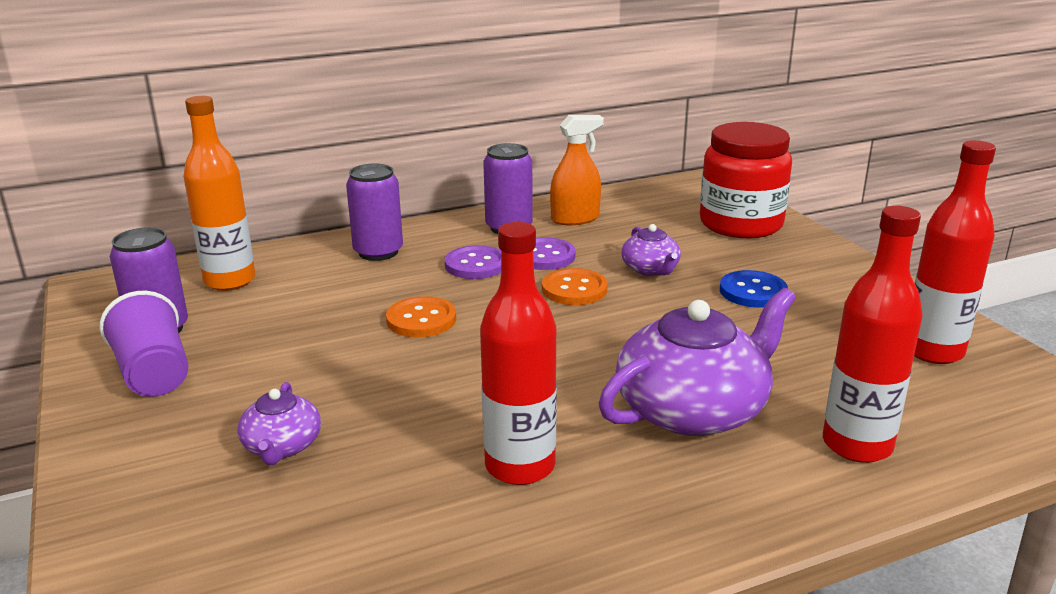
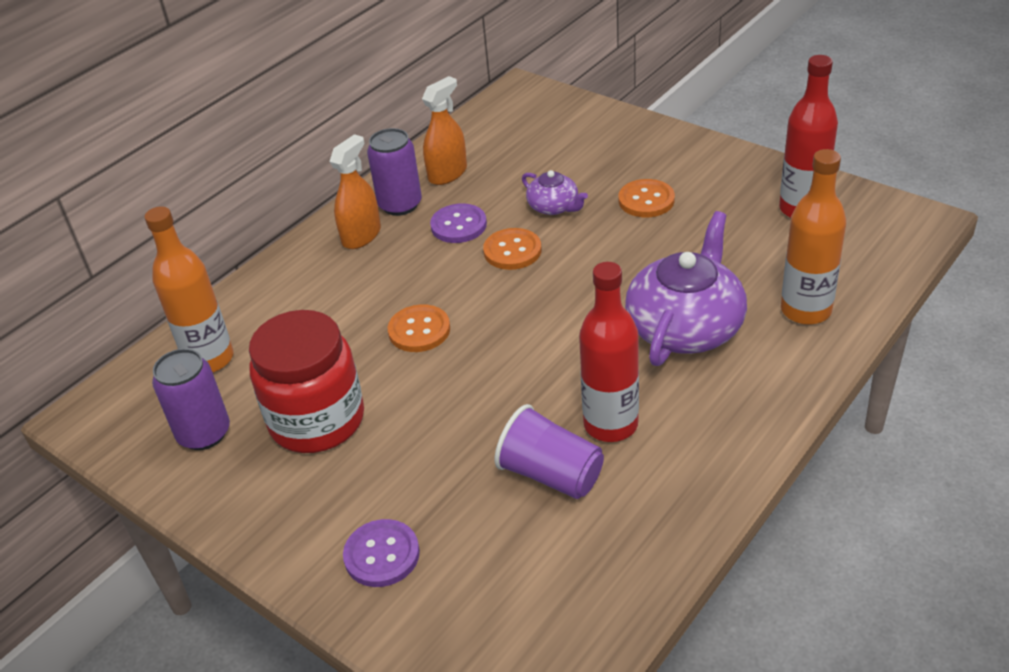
camera: 25 degrees left, 15 degrees up
(154, 374) = (252, 475): purple cup -> purple cup (551, 474)
(282, 446) = (428, 487): purple teapot -> none
(378, 252) = (312, 275): purple can -> none
(451, 238) = (361, 235): none -> orange spray bottle
(476, 265) = (410, 256): purple button -> purple button (382, 555)
(741, 224) = (585, 131): red jar -> red jar (317, 420)
(753, 291) = (646, 200): blue button -> orange button
(857, 445) = (805, 310): red bottle -> orange bottle

